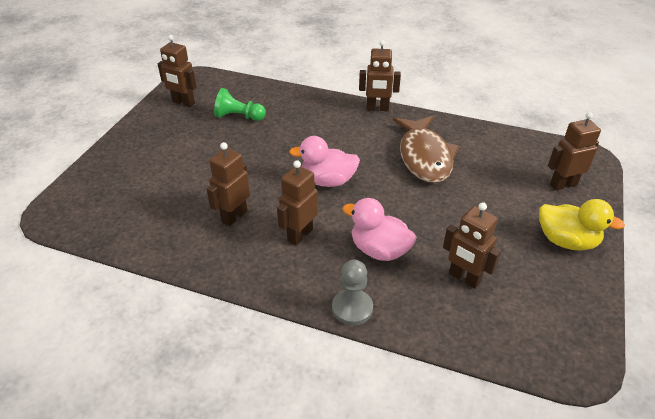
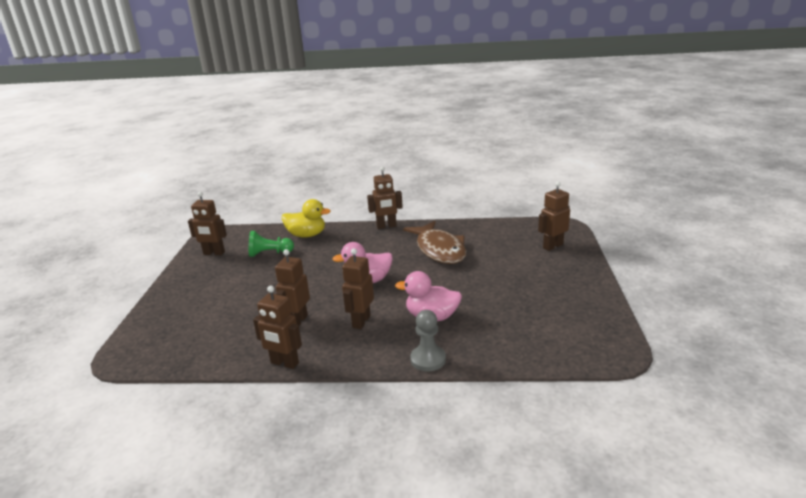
camera: 15 degrees left, 15 degrees down
(464, 278) = (507, 319): brown robot -> brown robot (284, 363)
(566, 241) = (571, 279): yellow duck -> yellow duck (307, 235)

